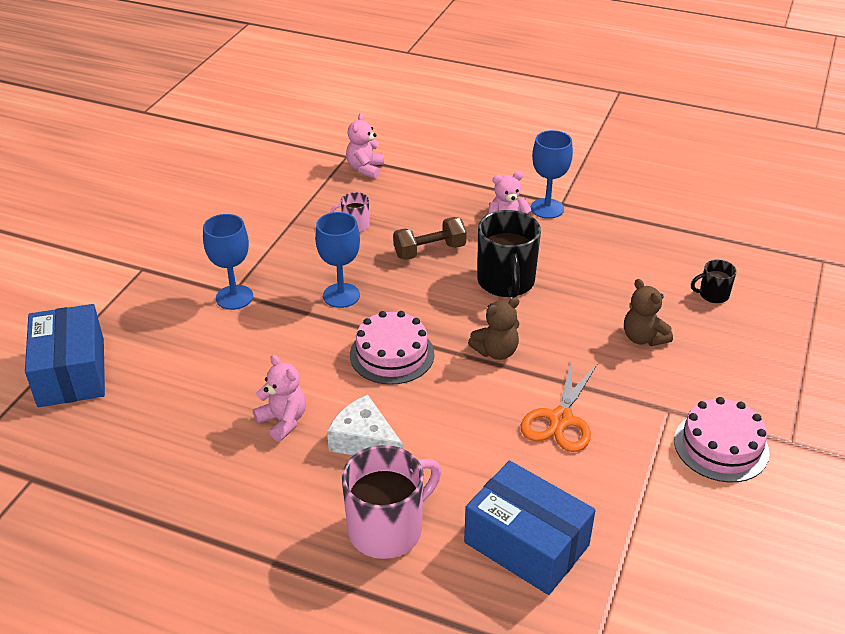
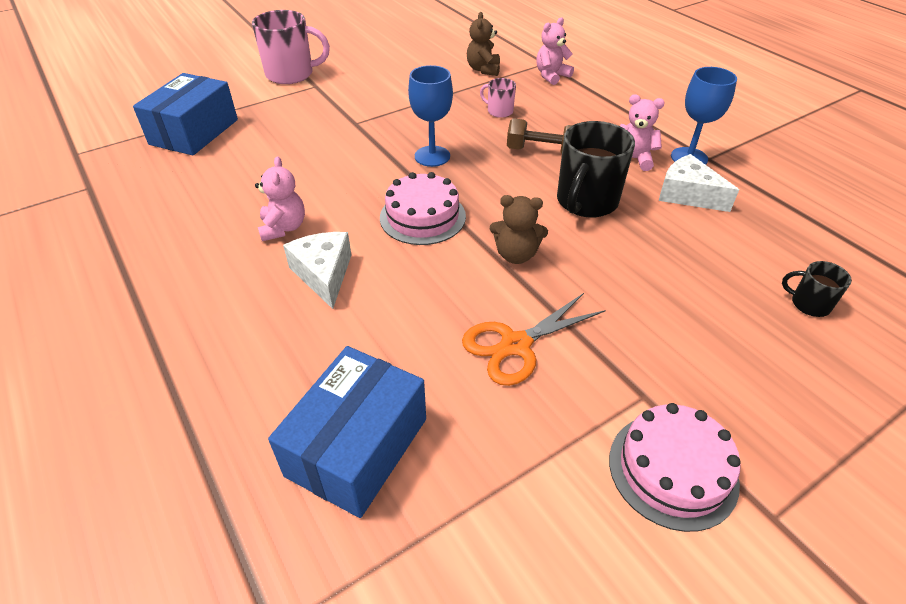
camera: 35 degrees right, 5 degrees up
(234, 297) = (353, 127): blue goblet -> none
(387, 529) = (258, 357): pink mug -> pink mug (291, 74)
(526, 544) = (357, 447): blue box -> blue box turned 45 degrees clockwise
(572, 243) = (688, 194): none -> white cheese
(643, 338) = (683, 310): brown teddy bear -> brown teddy bear (483, 69)

